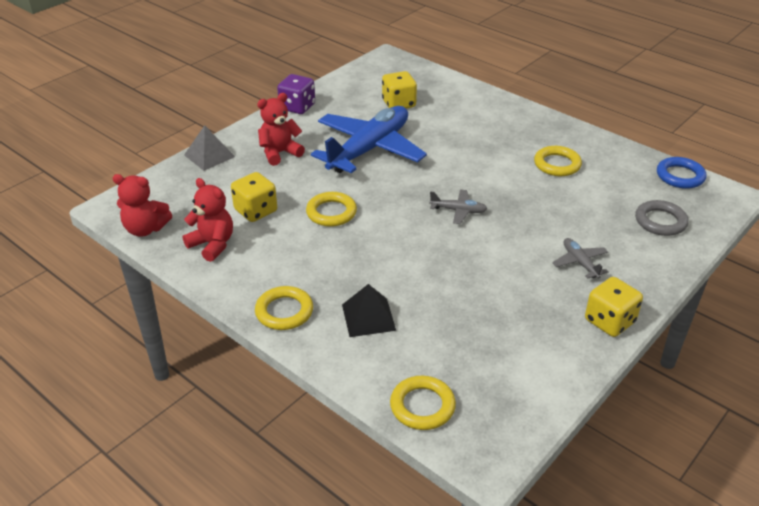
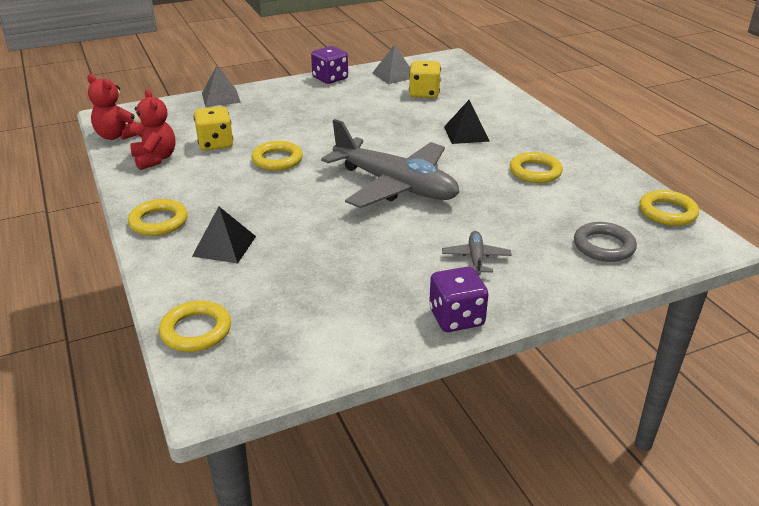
camera: 25 degrees right, 5 degrees down
(279, 153) = (280, 108): red teddy bear -> none
(354, 89) = (394, 75): none -> grey pyramid
(369, 149) = (361, 121): blue plane -> none
(458, 211) = (395, 185): grey plane -> grey plane, size x2.44
(471, 139) = (466, 134): none -> black pyramid
(609, 321) = (456, 318): yellow dice -> purple dice
(680, 176) = (667, 212): blue ring -> yellow ring

